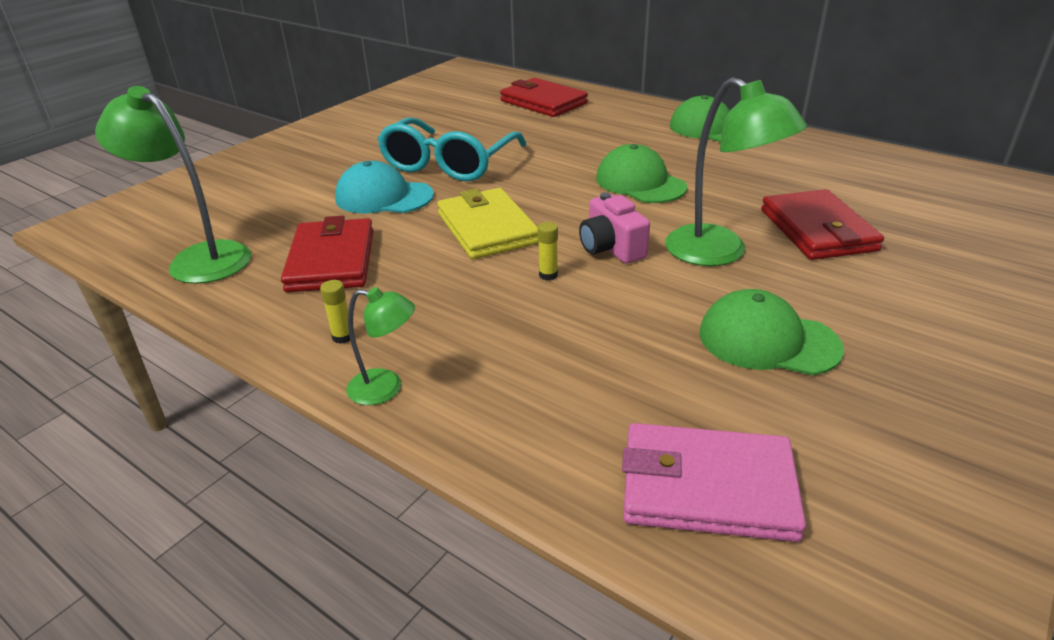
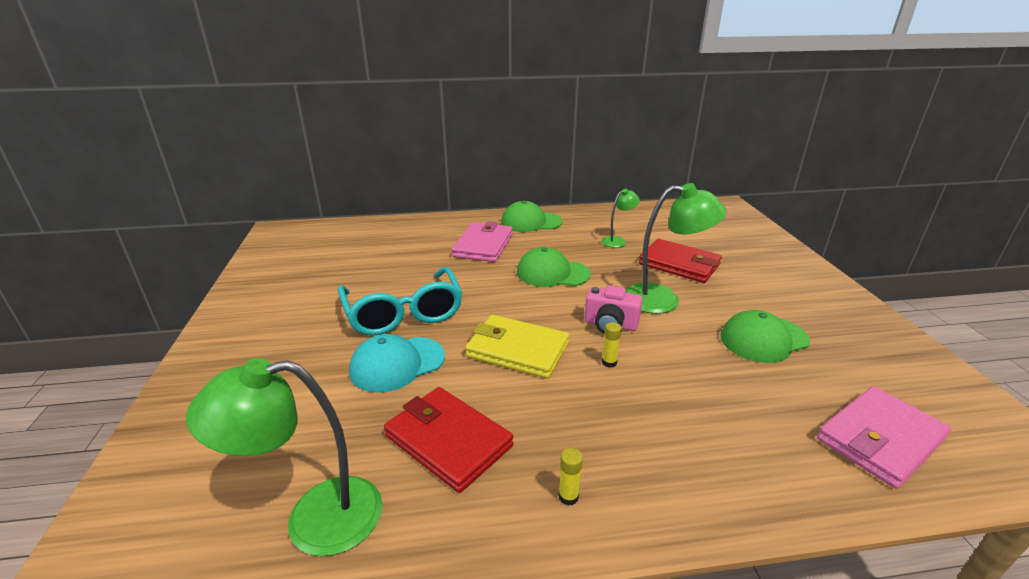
camera: 45 degrees left, 5 degrees down
(386, 388) = (663, 512): green lamp -> green lamp (617, 241)
(543, 102) = (394, 238): red wallet -> none
(616, 134) = (483, 245): none -> pink wallet

